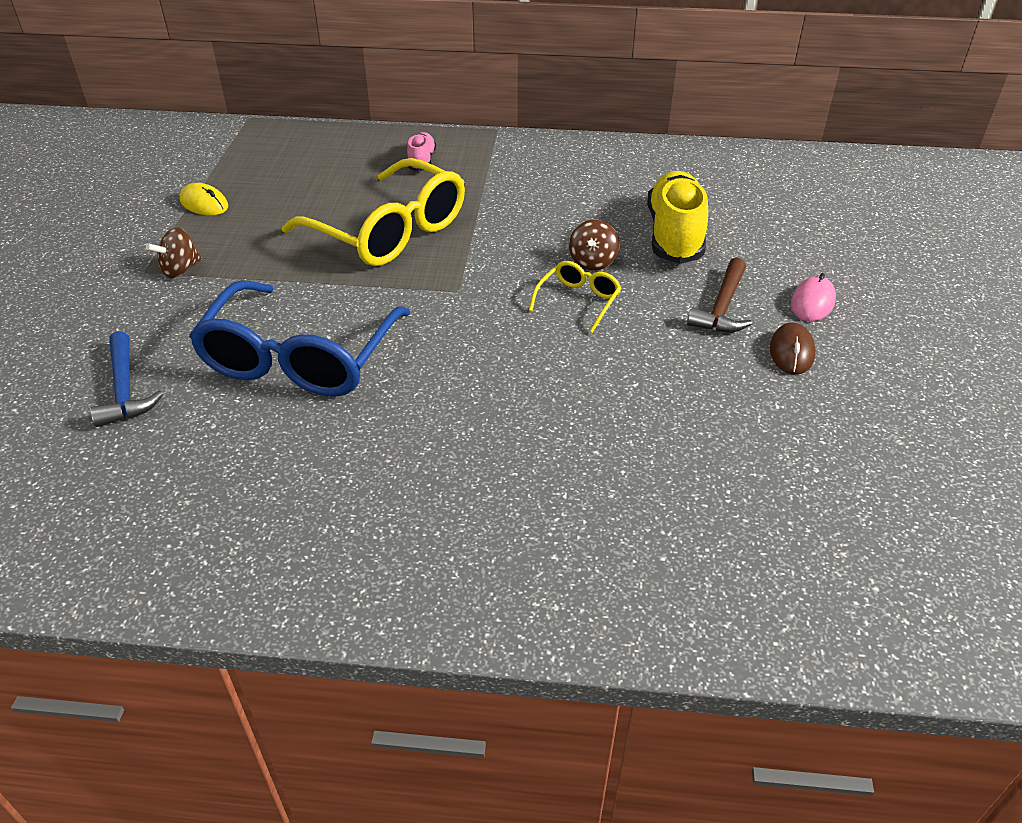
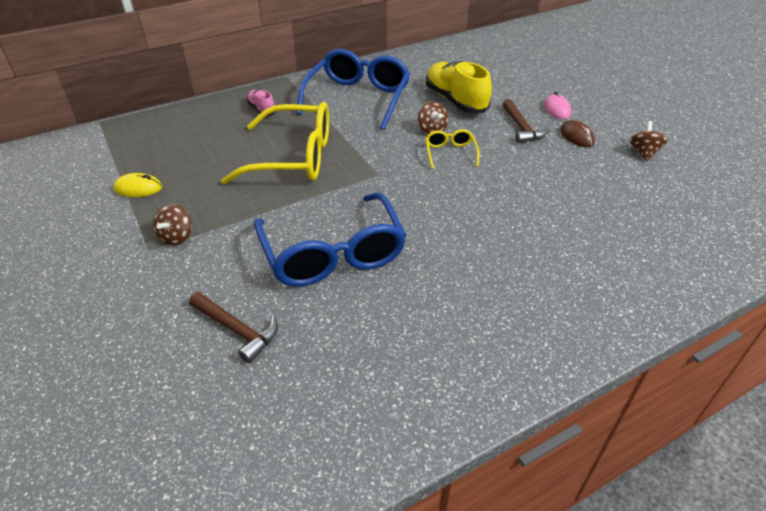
camera: 35 degrees left, 0 degrees up
(125, 390) = (237, 330): blue hammer -> brown hammer
(550, 186) = (358, 98): none -> blue glasses
(870, 419) = (643, 153): none -> brown spinning top

